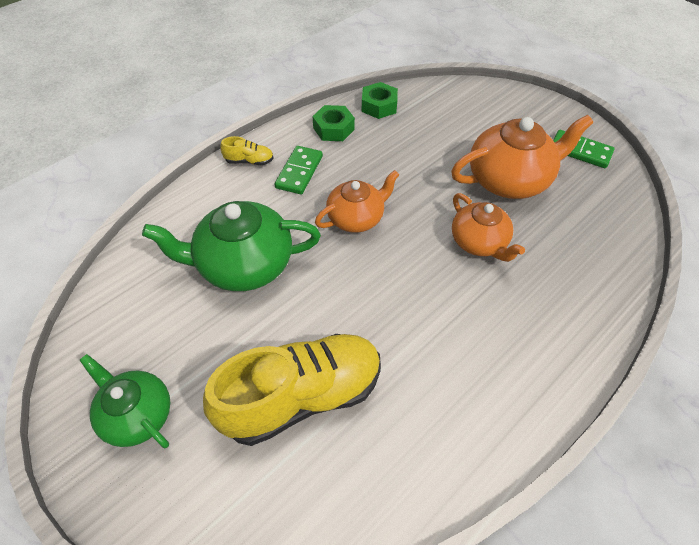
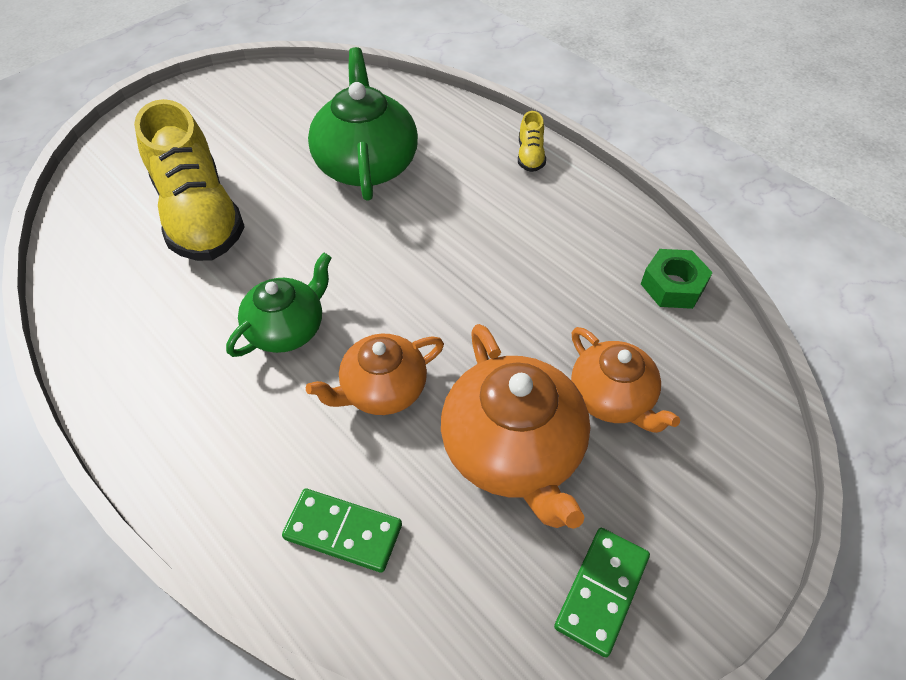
camera: 90 degrees right, 0 degrees up
(137, 414) = (213, 115): green teapot -> green teapot (287, 328)
(299, 172) = (514, 201): green domino -> green domino (343, 531)
(333, 129) = (607, 233): green nut -> none
(356, 218) = (432, 257): orange teapot -> orange teapot (612, 398)

